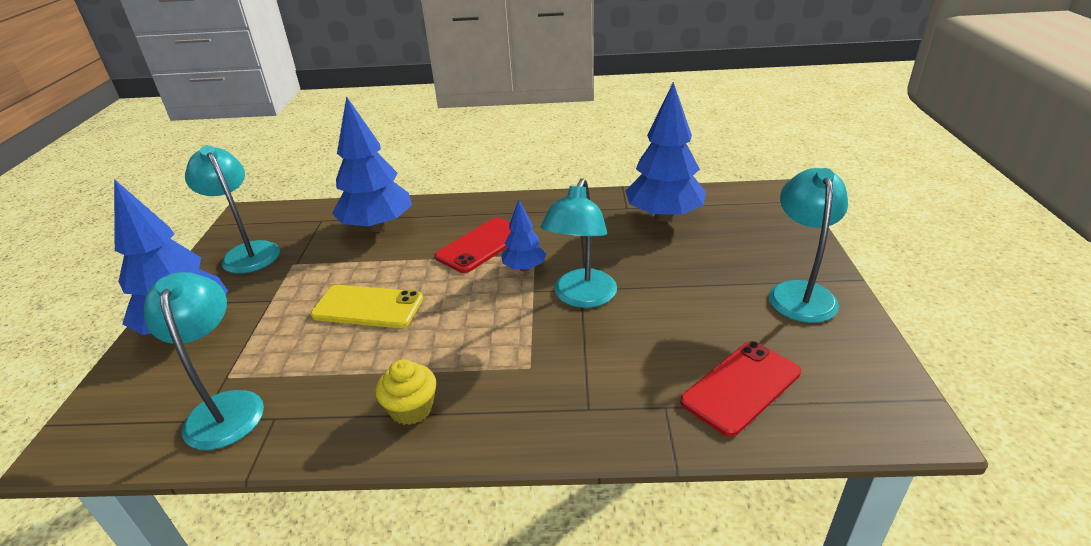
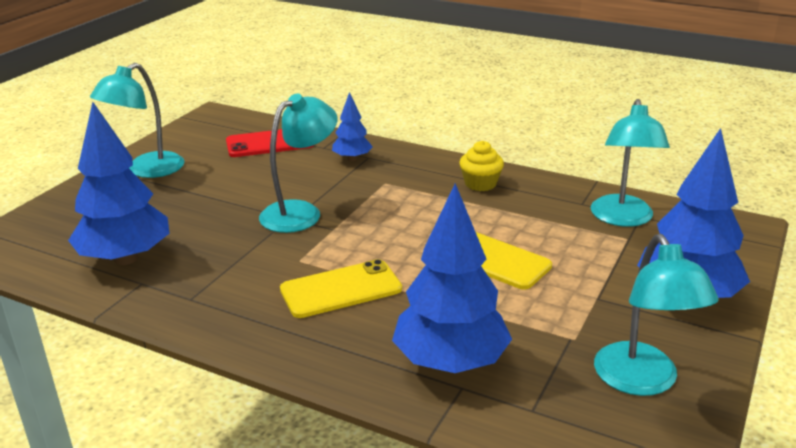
camera: 155 degrees left, 5 degrees down
(481, 245) = (341, 289): red phone -> yellow phone
(524, 268) = (321, 250): blue tree -> blue tree (352, 159)

